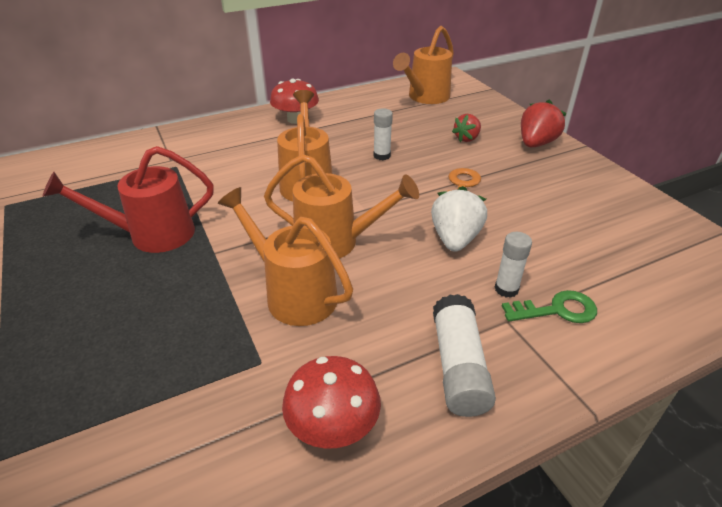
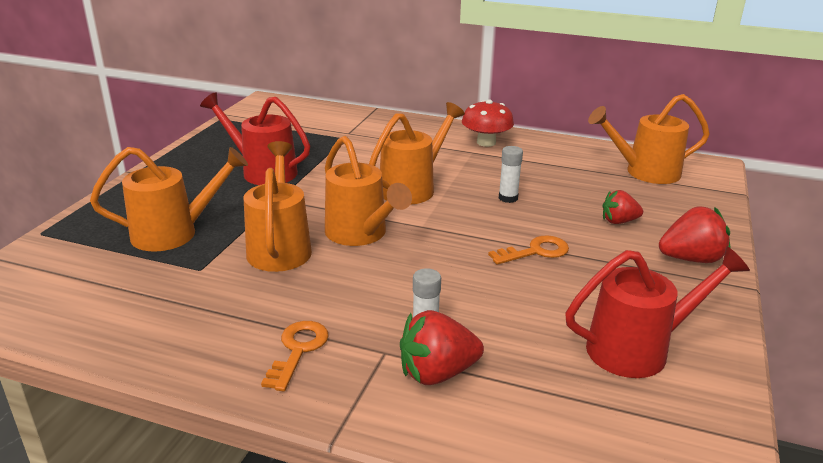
camera: 45 degrees right, 10 degrees down
(171, 346) = (175, 233): none -> orange watering can
(333, 425) = (177, 323): red mushroom -> none
(455, 239) = (452, 282): white strawberry -> none
(458, 366) = (298, 350): white glue stick -> orange key
(557, 310) = (437, 373): green key -> red strawberry
(606, 216) = (639, 349): none -> red watering can

